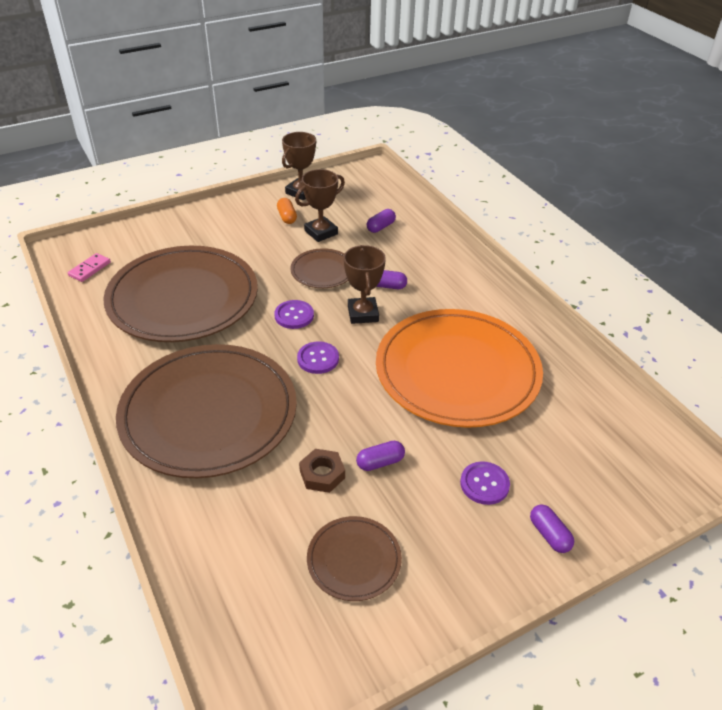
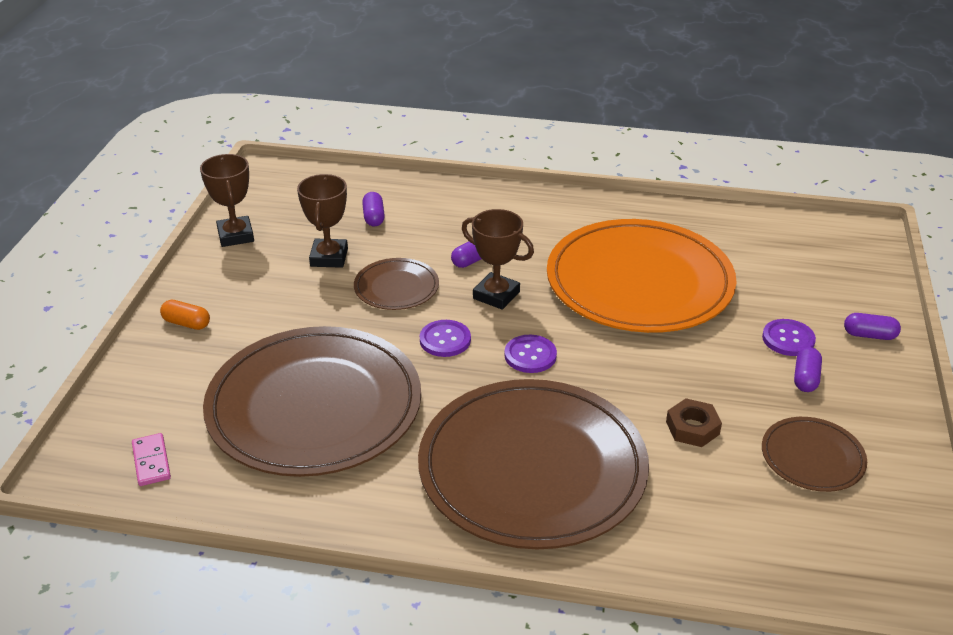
camera: 50 degrees left, 5 degrees down
(287, 217) = (268, 266): orange capsule -> orange capsule (186, 323)
(380, 462) = (710, 384): purple capsule -> purple capsule (805, 378)

